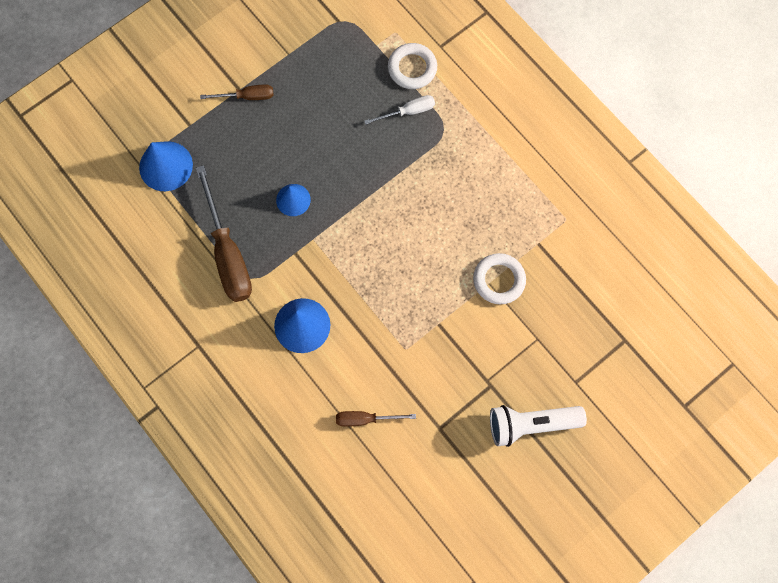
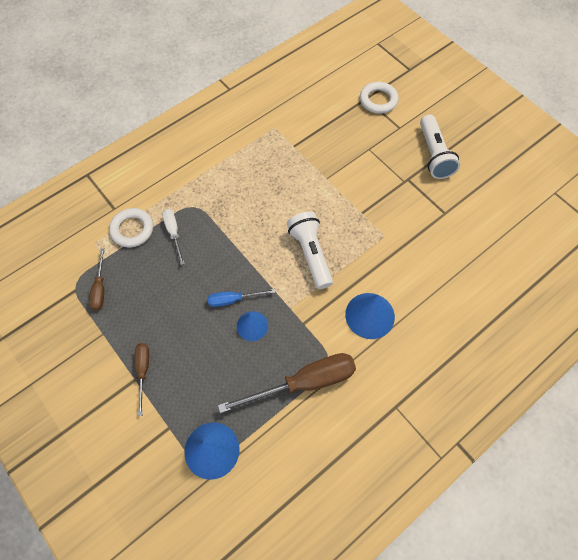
camera: 90 degrees left, 10 degrees down
(324, 179) = (233, 299): none -> blue screwdriver
(365, 419) = (445, 265): brown screwdriver -> brown screwdriver (100, 288)
(380, 262) = (310, 254): none -> white flashlight
(499, 280) = (323, 171): white ring -> white ring (378, 100)

